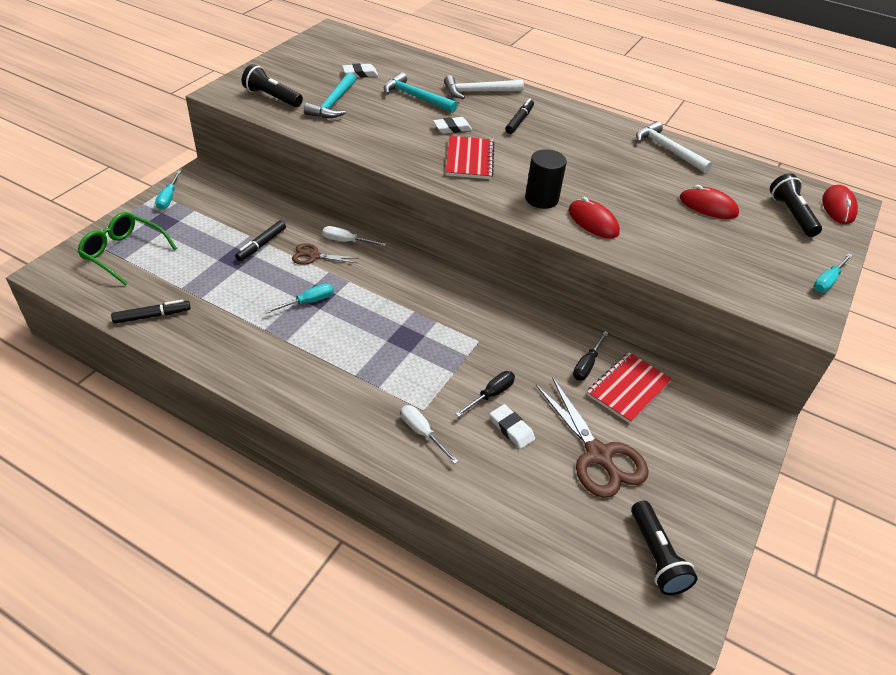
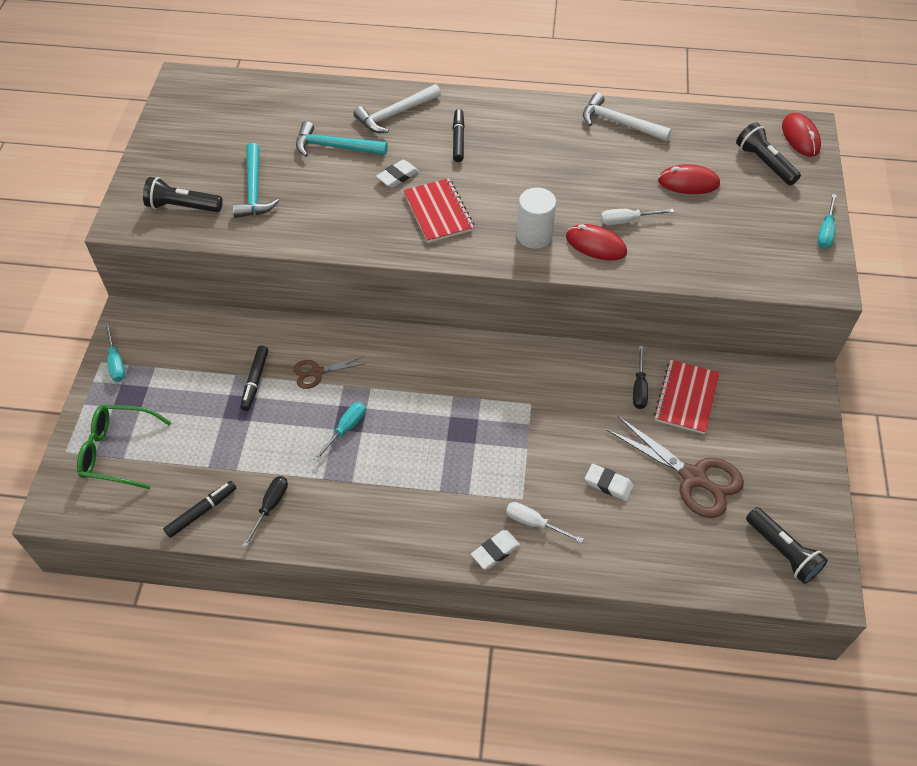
camera: 20 degrees left, 10 degrees up
(346, 241) = (338, 341): white screwdriver -> white screwdriver (627, 220)
(360, 74) = (255, 135): white eraser -> white eraser (495, 551)
(491, 394) = (572, 457): black screwdriver -> black screwdriver (270, 506)
(541, 199) = (534, 235): black cylinder -> white cylinder

